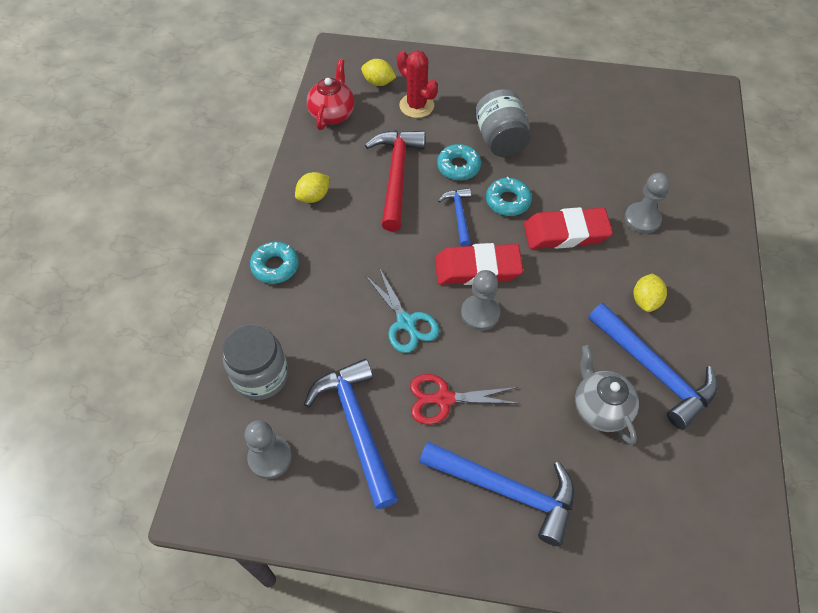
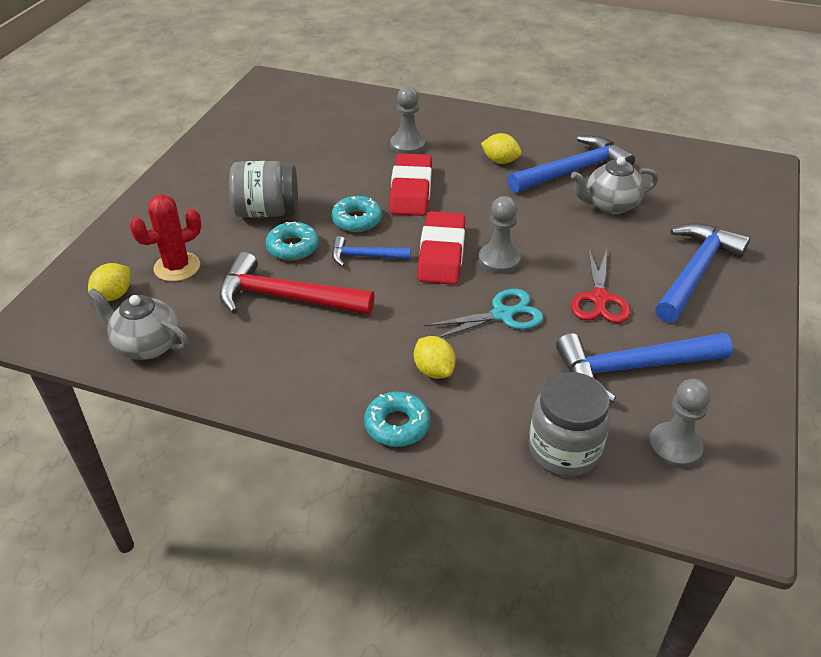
camera: 80 degrees left, 15 degrees down
(314, 196) = (290, 377): yellow lemon -> yellow lemon (434, 370)
(332, 114) = (147, 345): red teapot -> grey teapot

